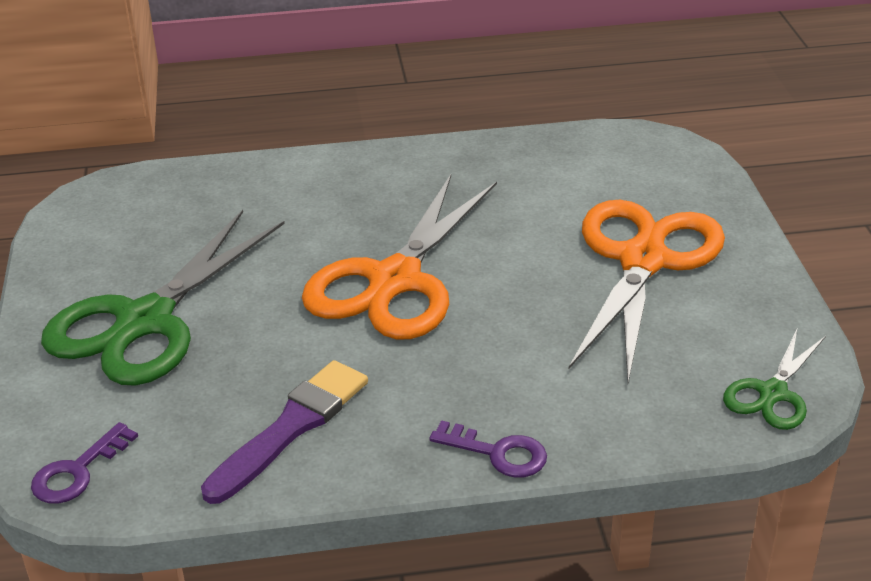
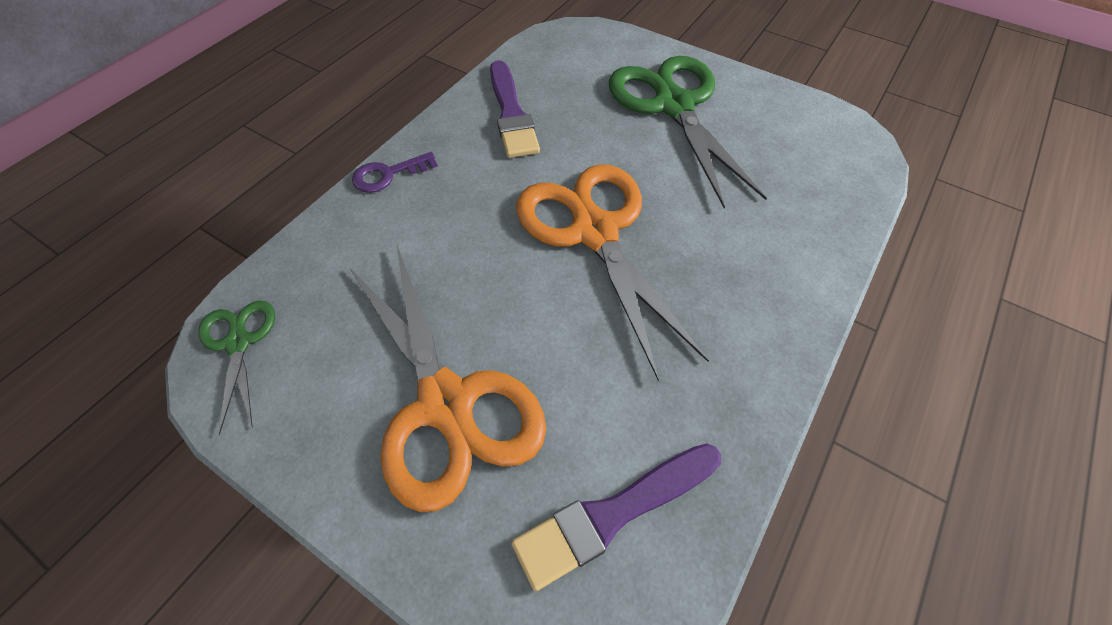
camera: 130 degrees right, 20 degrees up
(77, 471) = (569, 40): purple key -> none
(603, 167) = (612, 514): none -> purple brush

